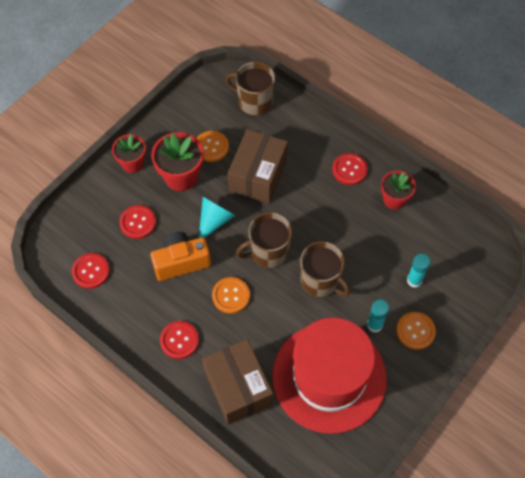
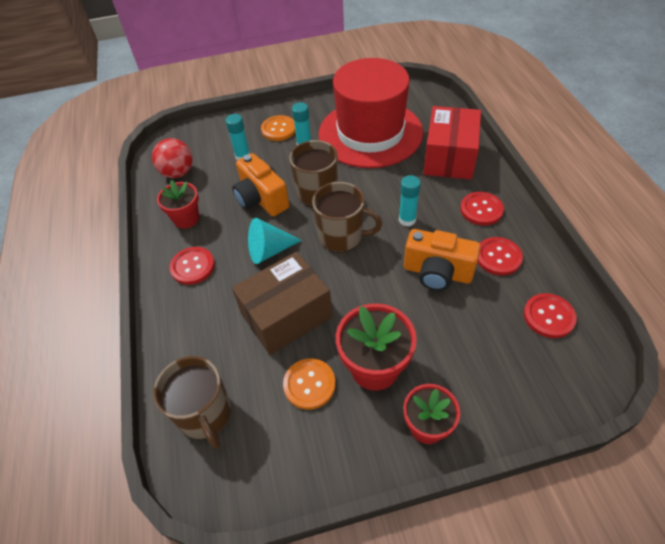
camera: 140 degrees left, 10 degrees down
(138, 222) = (463, 341): red button -> red button (498, 257)
(214, 220) = (372, 294): turquoise cone -> turquoise cone (269, 250)
(231, 296) = (407, 220): orange button -> turquoise glue stick
(238, 387) = (449, 157): brown box -> red box
(357, 248) = (261, 199): none -> orange camera
(448, 233) = (178, 173): none -> red ball

